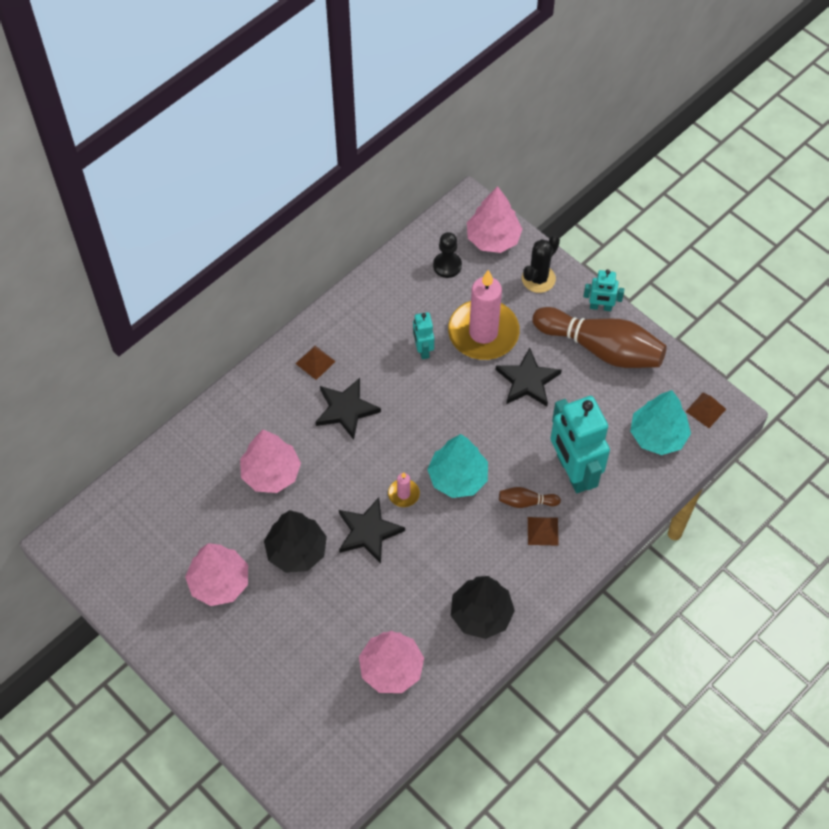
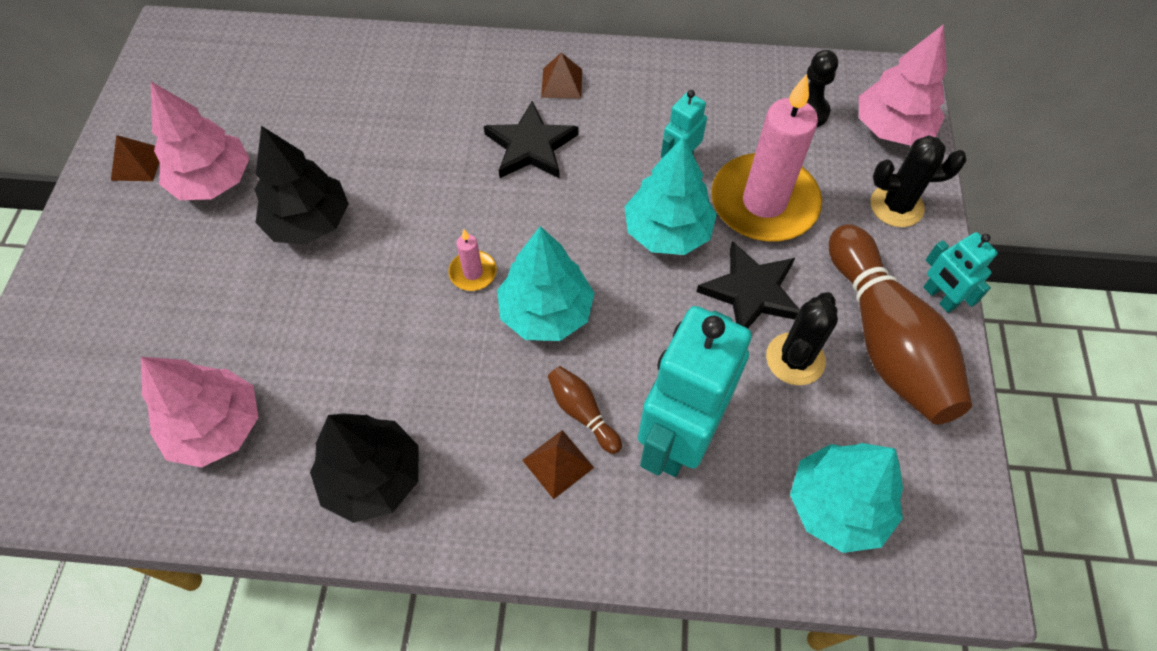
camera: 50 degrees right, 0 degrees up
(271, 473) = (389, 136): pink tree -> none
(368, 532) = (391, 273): black star -> none
(460, 388) = (667, 232): none -> turquoise tree
(578, 392) = (795, 359): none -> black cactus
(705, 410) = (943, 542): brown pyramid -> brown pyramid (137, 164)

